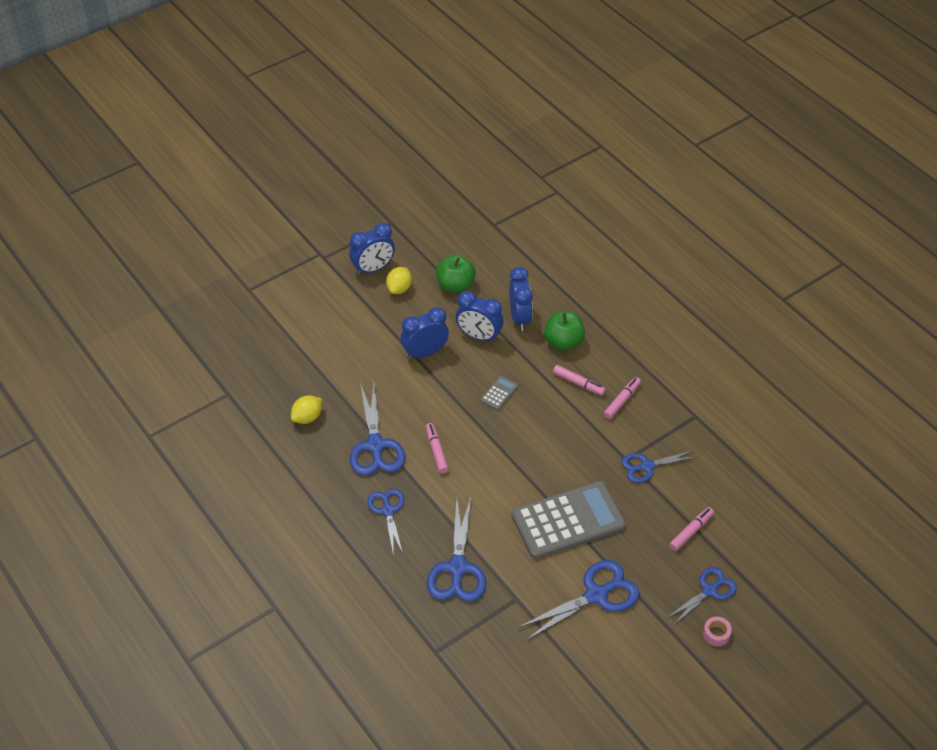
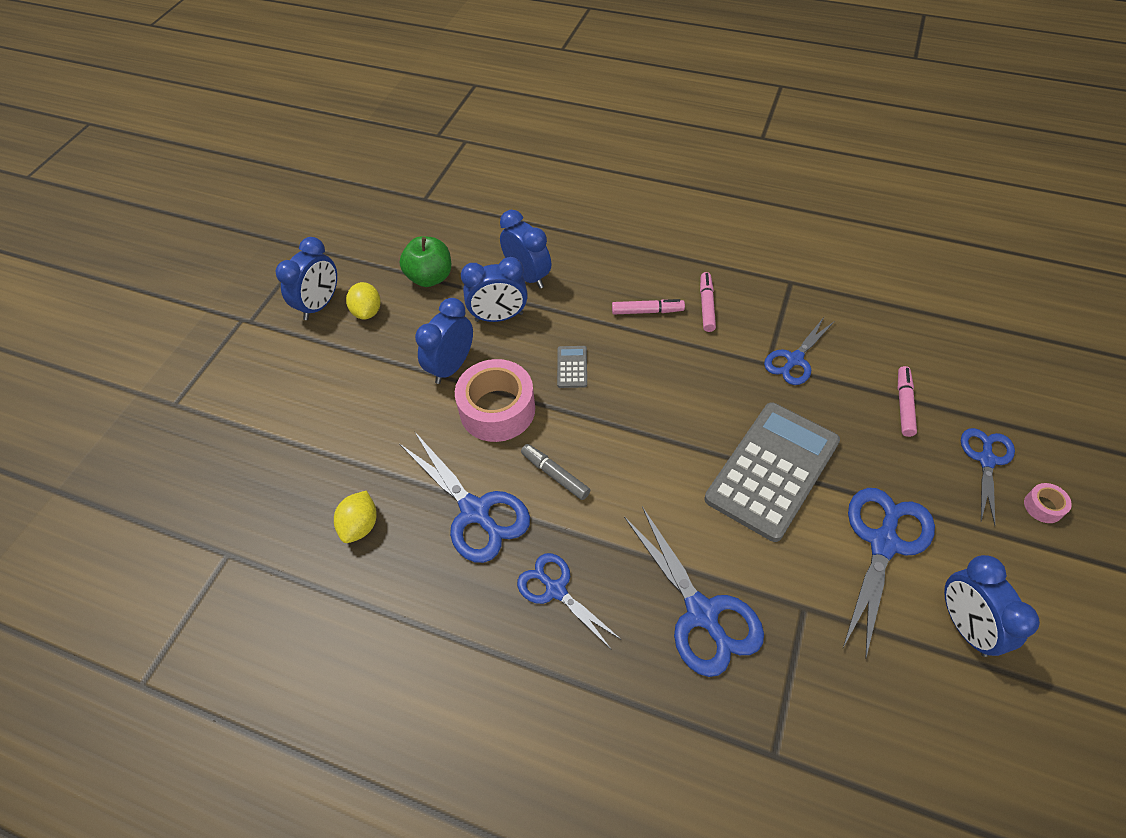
camera: 30 degrees left, 5 degrees up
(432, 394) = (497, 410): none -> pink tape
(436, 451) = (555, 475): pink marker -> grey marker
(563, 342) = (594, 277): green apple -> none
(600, 660) = (965, 626): none -> blue clock

